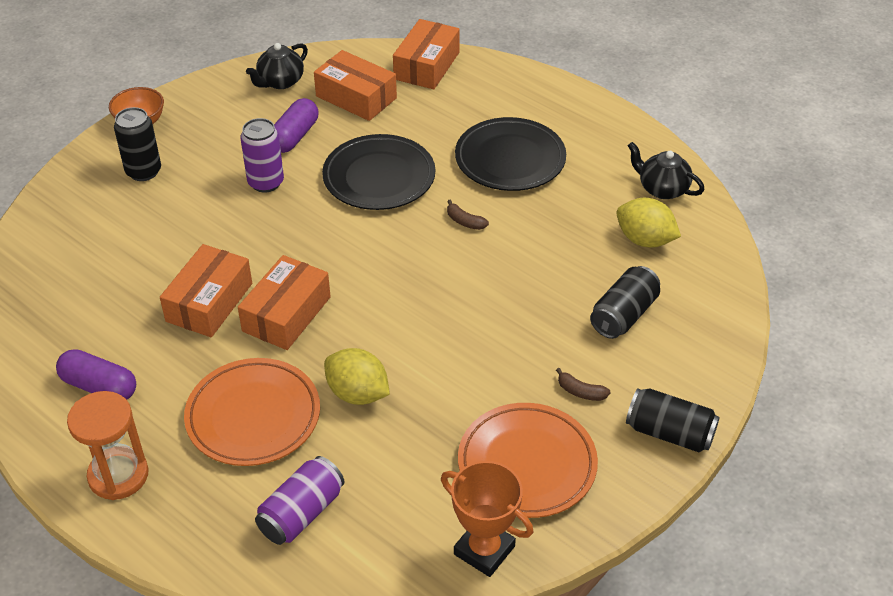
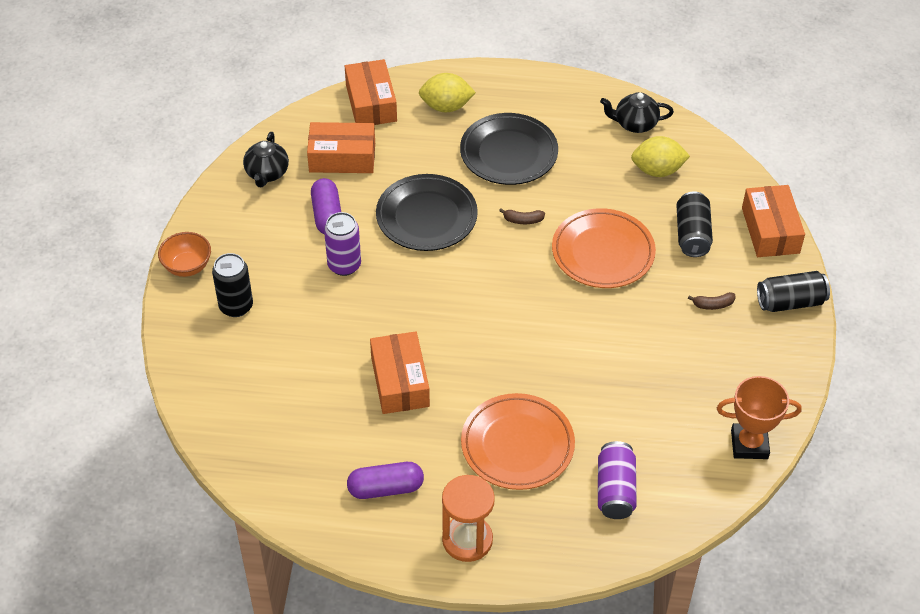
camera: 35 degrees left, 5 degrees up
(286, 314) = (465, 359): orange box -> orange box (770, 230)
(357, 393) = (572, 388): yellow lemon -> yellow lemon (446, 106)
(527, 464) = (724, 373): orange plate -> orange plate (603, 252)

